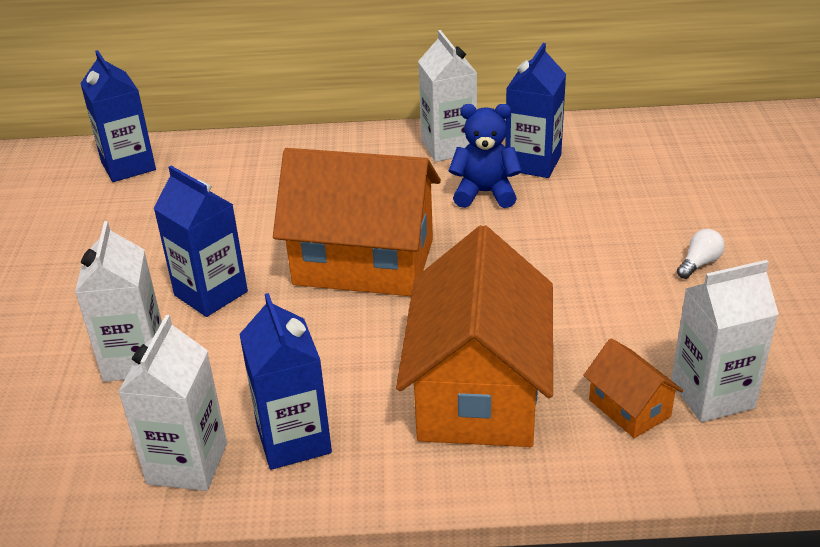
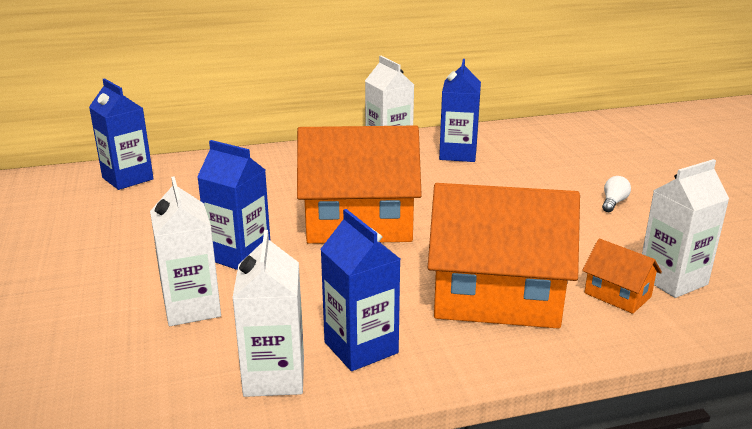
camera: 15 degrees left, 10 degrees down
(478, 391) = (496, 297): orange house -> orange house turned 75 degrees counterclockwise
(485, 193) = (431, 174): blue teddy bear -> none

